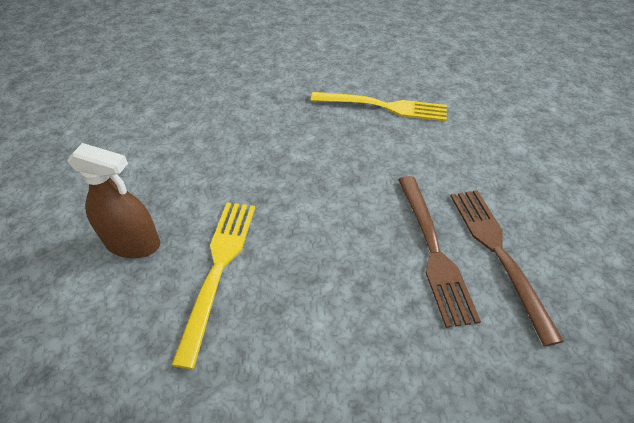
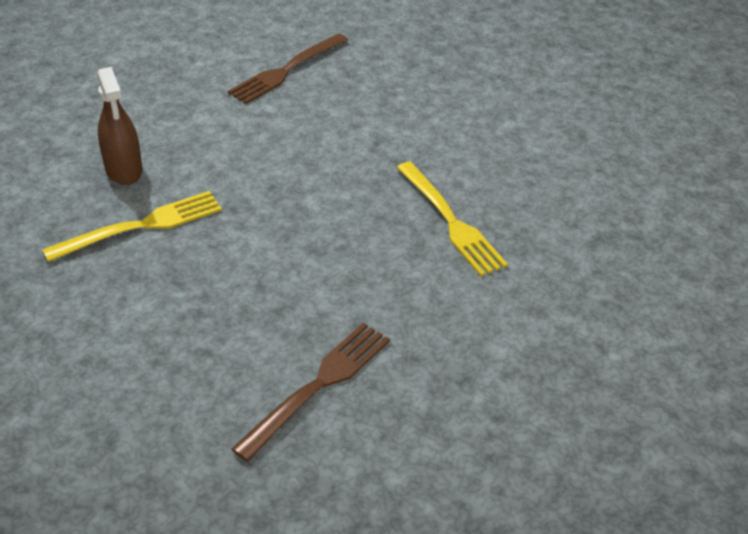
camera: 50 degrees right, 5 degrees down
(433, 251) = (278, 341): brown fork -> brown fork (286, 71)

